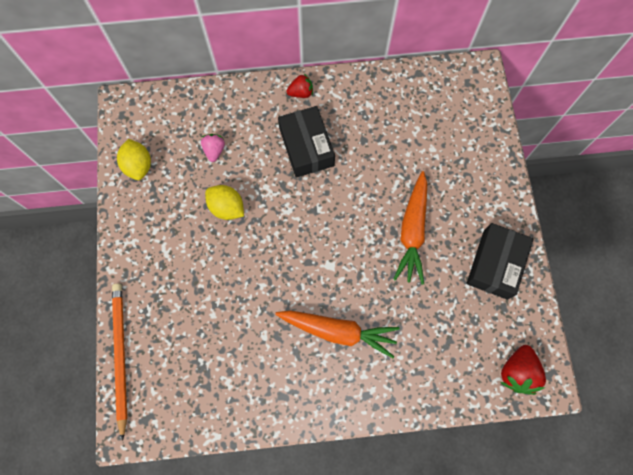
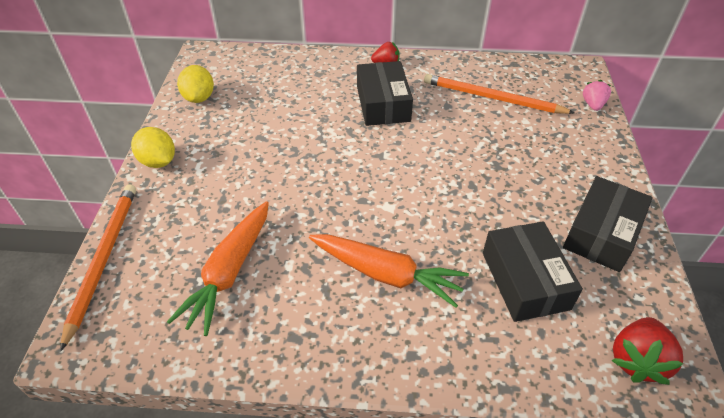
camera: 10 degrees right, 25 degrees down
(214, 151) = (283, 95): pink strawberry -> pink strawberry (593, 105)
(227, 208) = (281, 141): yellow lemon -> yellow lemon (158, 161)
(402, 124) = (492, 98): none -> orange pencil
(412, 232) = (495, 188): orange carrot -> orange carrot (229, 273)
(439, 319) = (525, 280): none -> black box

